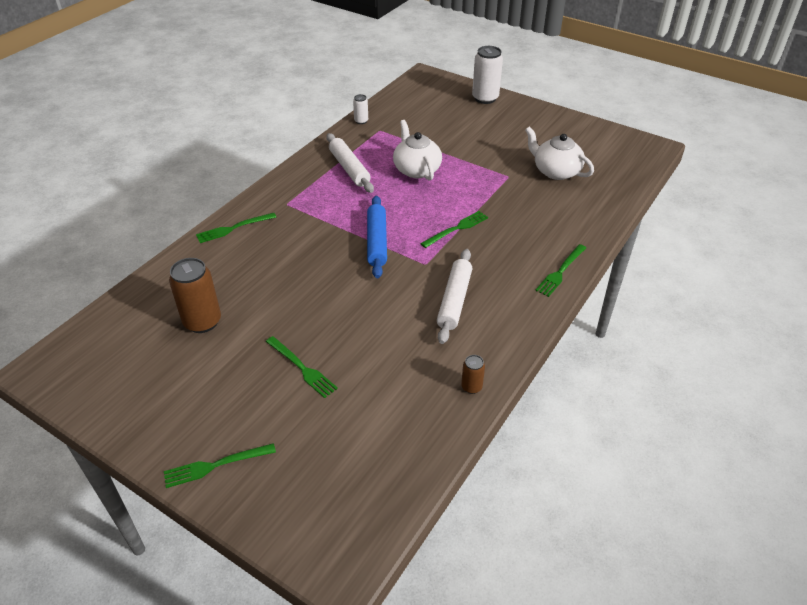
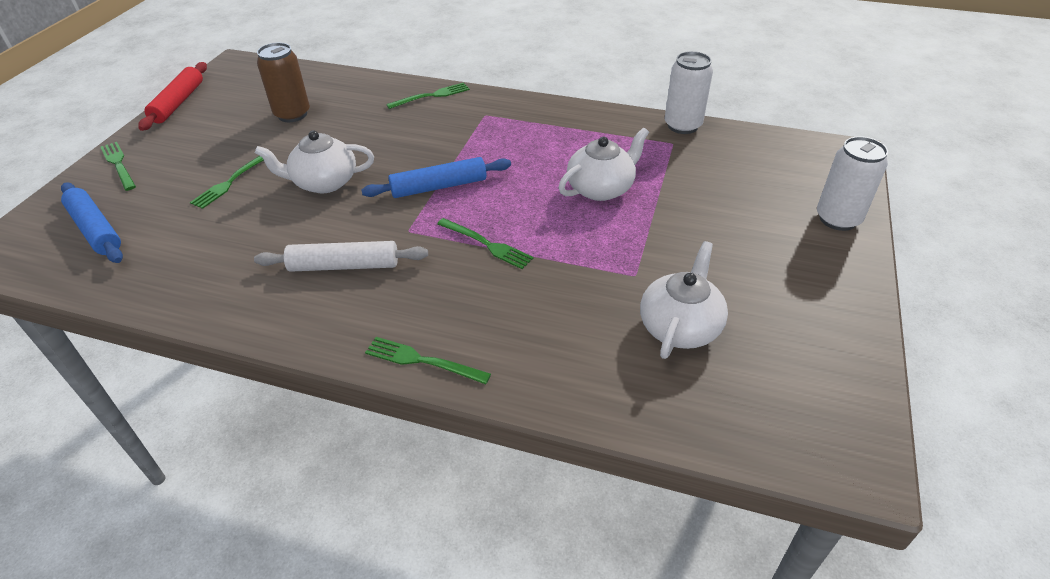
camera: 75 degrees right, 0 degrees up
(105, 419) = (178, 103): none -> red rolling pin
(233, 228) = (431, 96): green fork -> green fork turned 105 degrees clockwise
(335, 472) = (96, 229): none -> blue rolling pin
(337, 305) = (324, 182): none -> white teapot
(349, 168) = (573, 139): white rolling pin -> none
(361, 121) = (682, 126): white can -> white can, size x1.98
(471, 387) = (197, 303): brown can -> none

